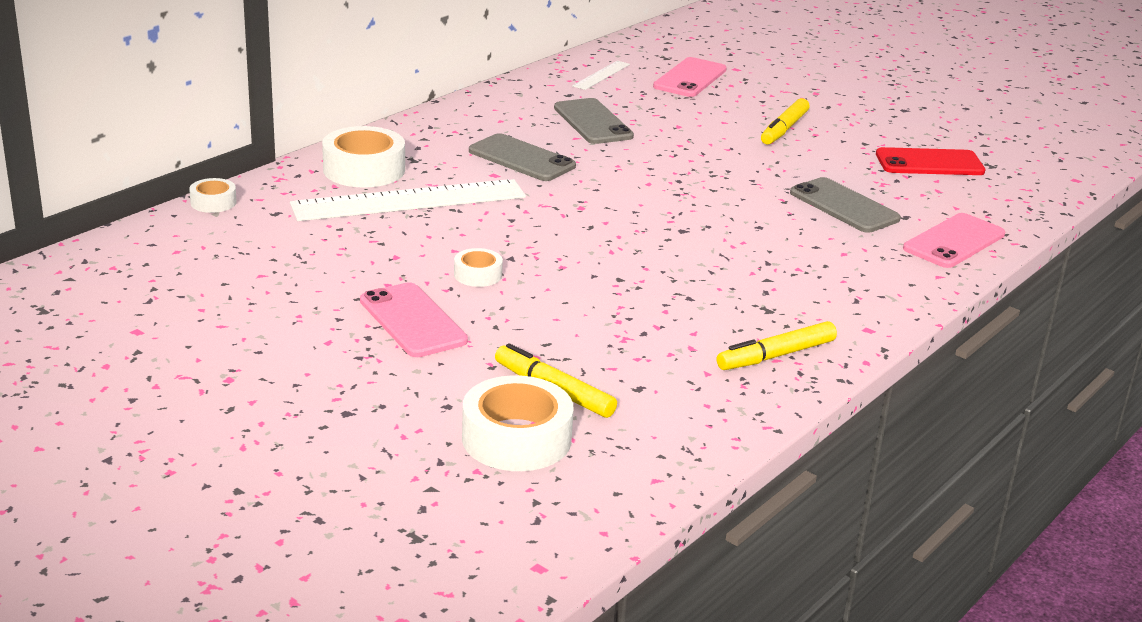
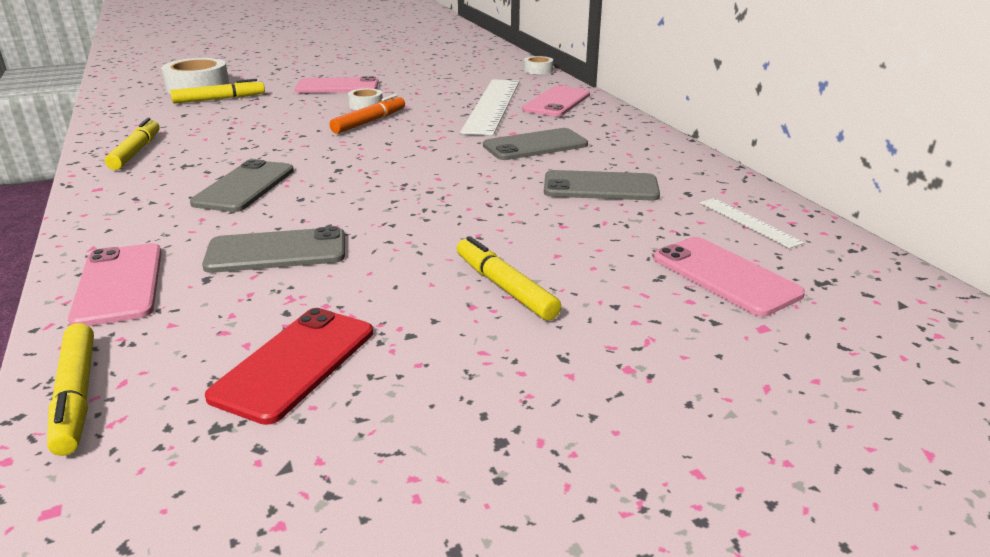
camera: 120 degrees right, 0 degrees up
(364, 169) = (557, 102): white tape -> pink phone
(537, 254) = (369, 122): none -> orange marker
(771, 259) = (245, 186): none -> grey phone
(1033, 205) = (76, 396): none -> yellow marker

